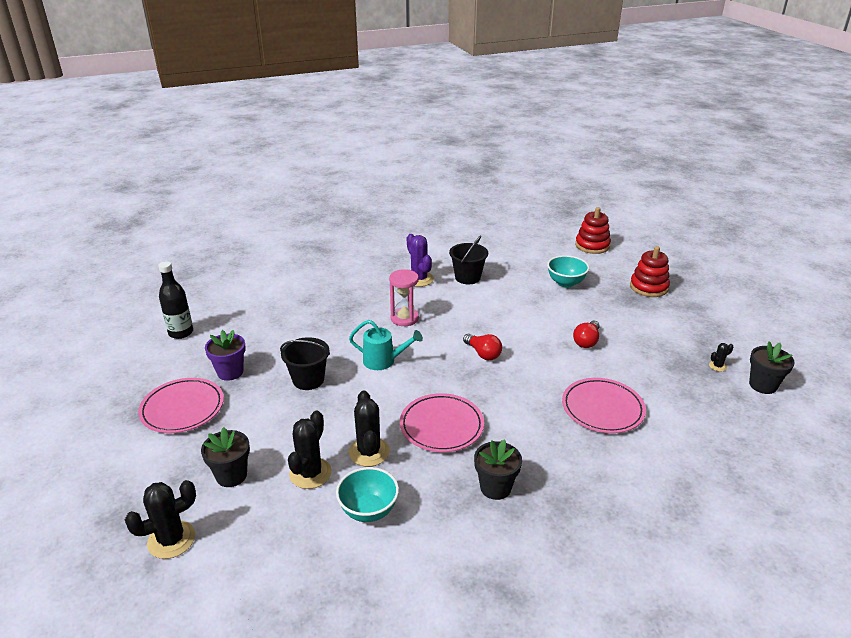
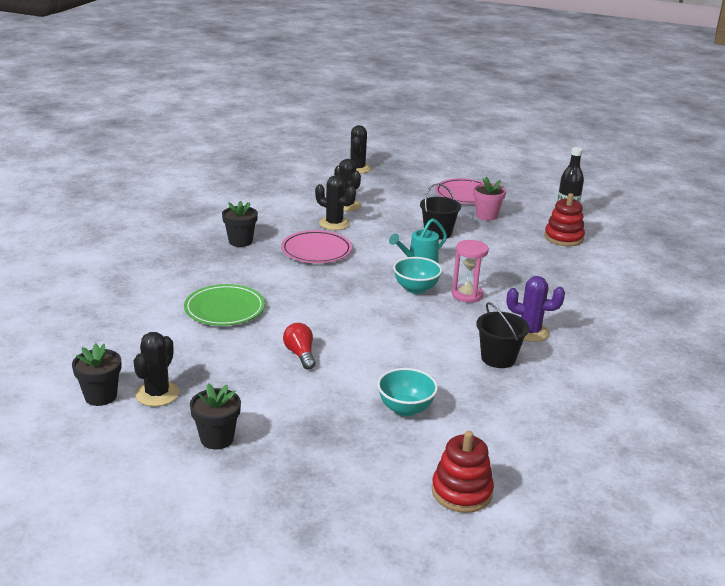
camera: 130 degrees right, 5 degrees down
(230, 372) = (486, 216): purple flower pot -> pink flower pot
(231, 475) = (380, 189): black flower pot -> black flower pot (217, 439)
(368, 510) = (292, 208): turquoise bowl -> turquoise bowl (416, 289)
(483, 354) = (364, 301): red light bulb -> none
(602, 408) = (224, 309): pink plate -> green plate
(648, 287) = (315, 459): red stacking toy -> red stacking toy (563, 238)
(717, 366) = (157, 394): black cactus -> black cactus, size x2.07

